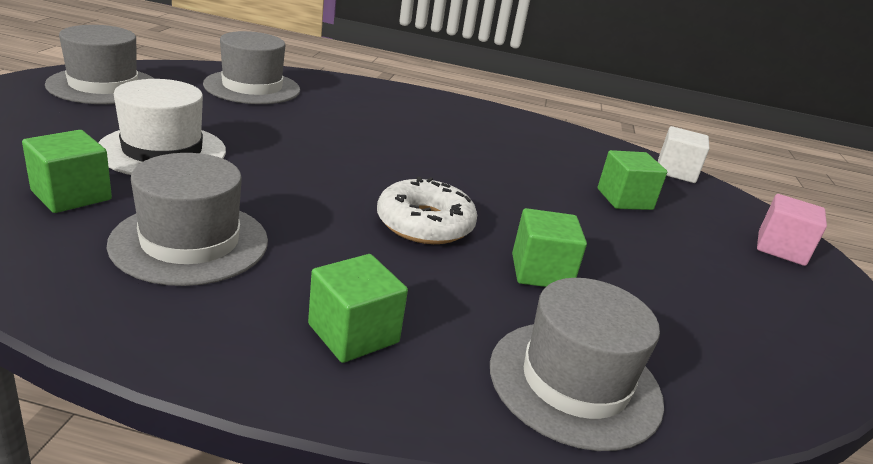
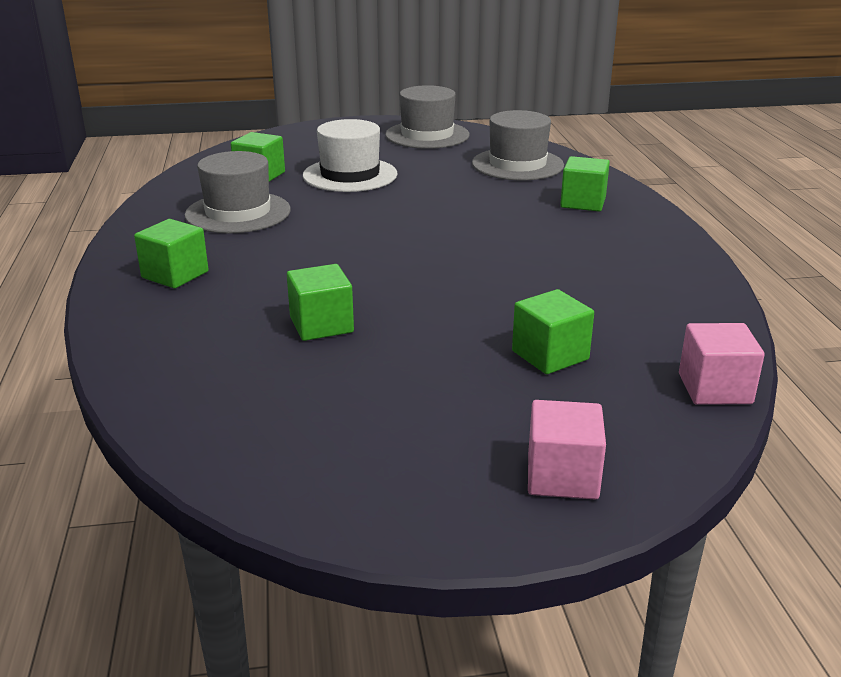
camera: 75 degrees right, 0 degrees up
(368, 100) = (583, 202): none -> green cube
(425, 224) = (350, 269): white donut -> none
(575, 382) = (169, 354): grey hat -> none
(676, 172) = (715, 388): white cube -> pink cube

